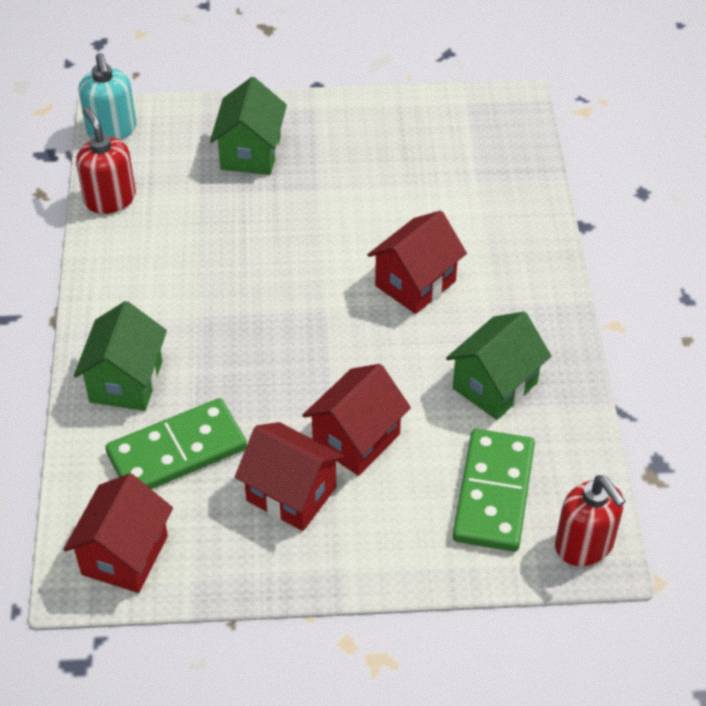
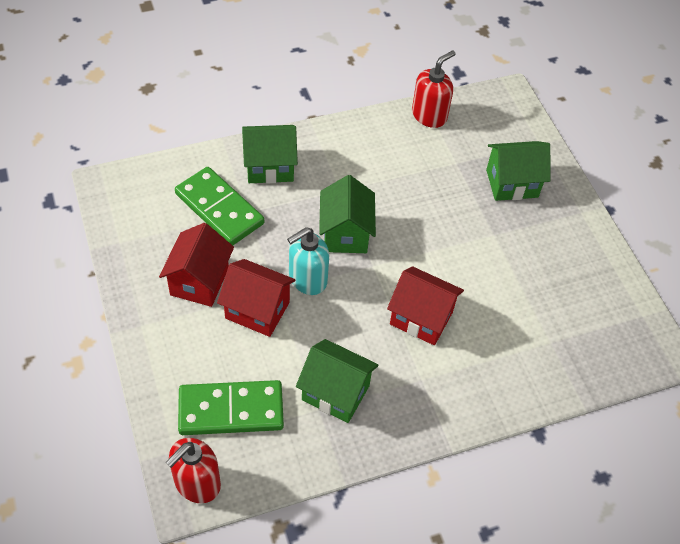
camera: 70 degrees right, 5 degrees up
(111, 129) = (496, 99): turquoise soap dispenser -> turquoise soap dispenser (307, 279)
(125, 555) = (131, 202): red house -> none
(268, 326) = (345, 233): none -> green house

